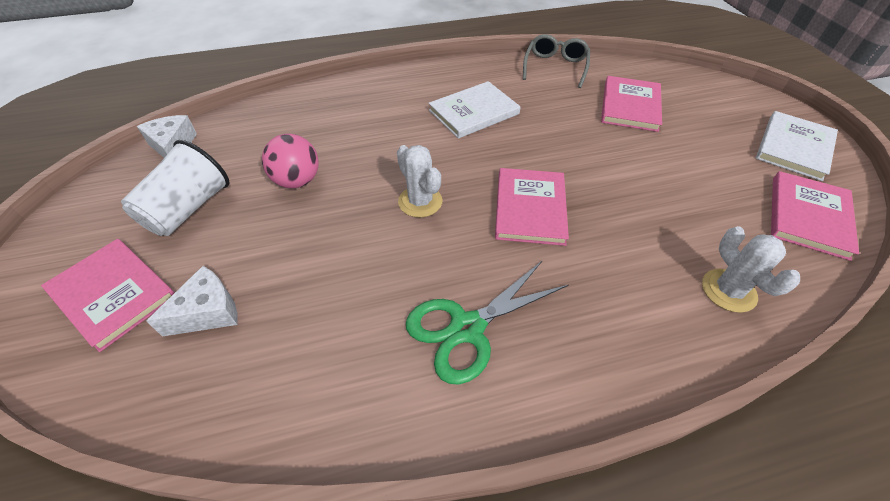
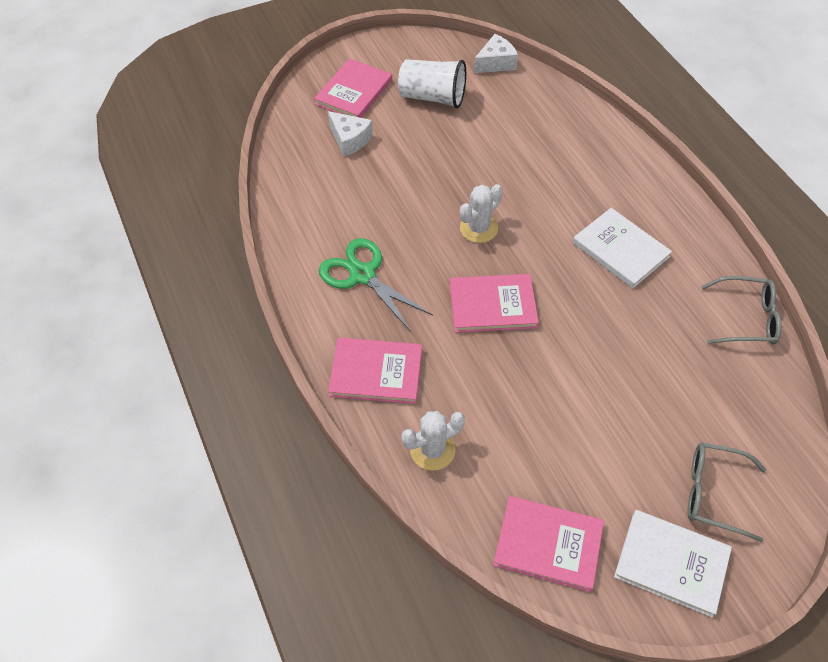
camera: 80 degrees right, 5 degrees up
(297, 181) = (479, 147): pink ball -> none
(630, 106) = (691, 394): pink book -> pink book (376, 372)
(721, 114) = (714, 493): none -> grey glasses

